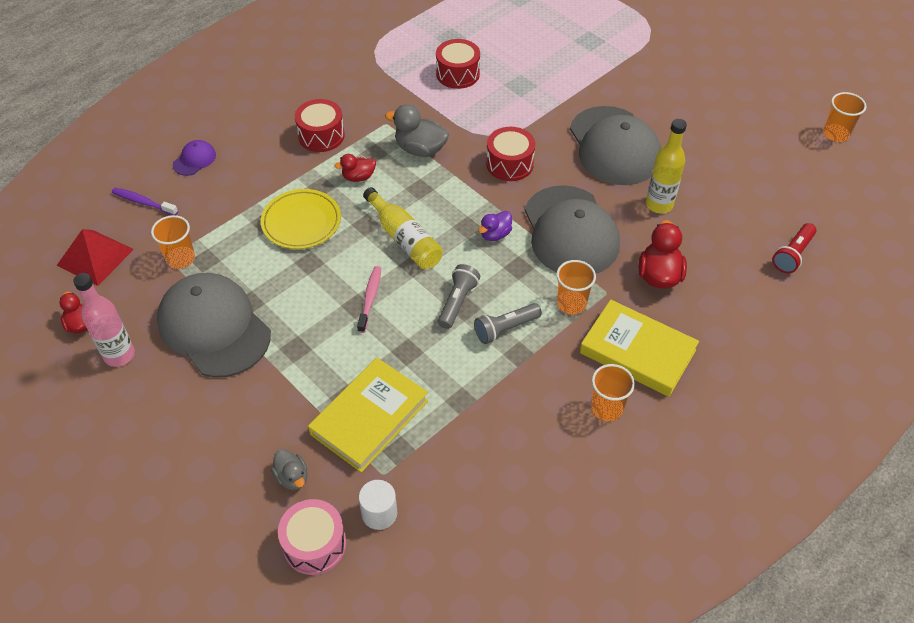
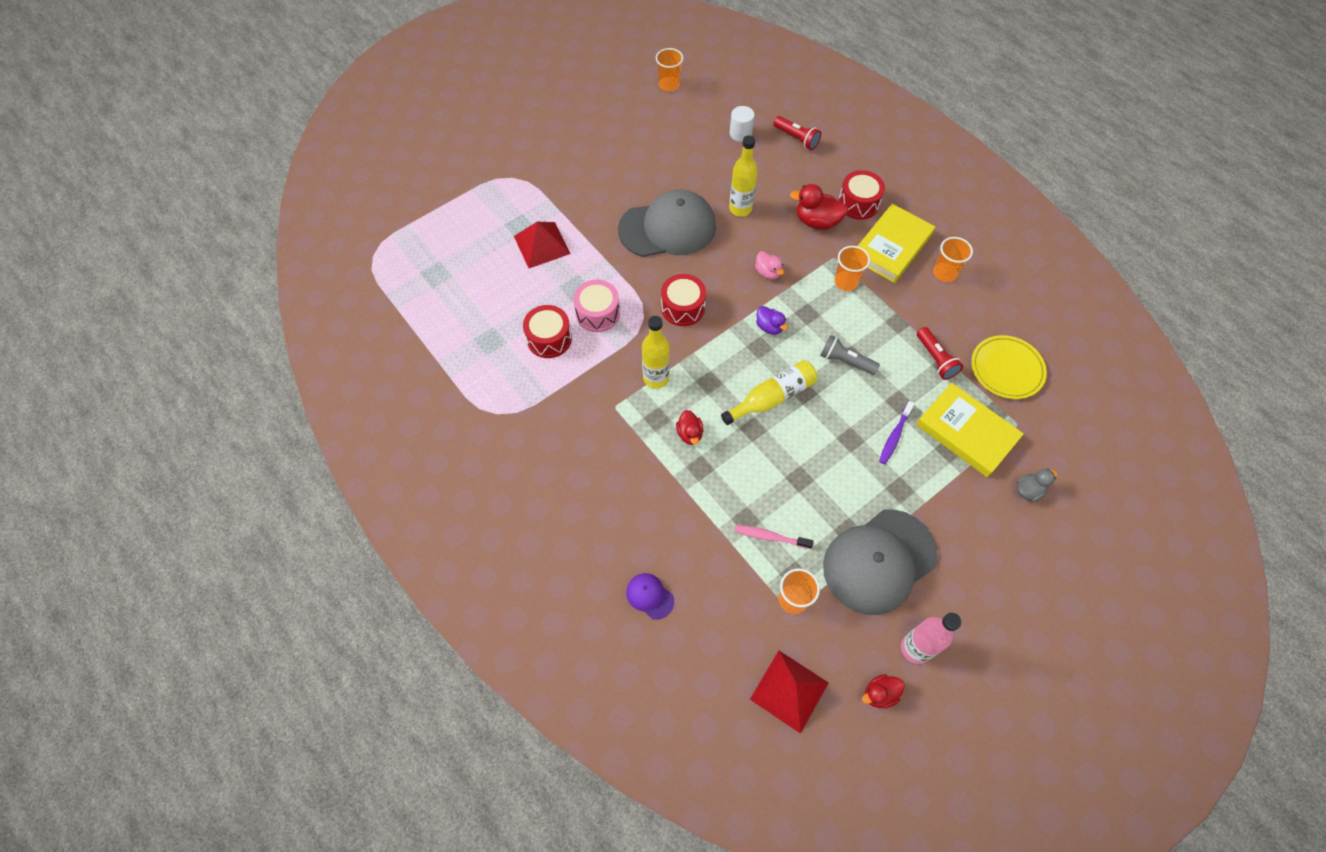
camera: 85 degrees left, 10 degrees up
(143, 202) = (711, 647): purple toothbrush -> purple toothbrush (894, 436)
(301, 222) = (748, 486): yellow plate -> yellow plate (1006, 369)
(314, 544) = (1084, 474): pink drum -> pink drum (598, 313)
(321, 135) = (626, 467): red drum -> red drum (858, 203)
(370, 298) = (842, 428): pink toothbrush -> pink toothbrush (770, 537)
(379, 513) = (1051, 428): white cylinder -> white cylinder (740, 133)
(420, 149) = (656, 378): grey duck -> yellow bottle
(470, 391) = (935, 359): none -> red flashlight
(505, 329) = (873, 329): grey flashlight -> none
(569, 58) = (541, 245): none -> red pyramid
(570, 231) = (768, 272): grey cap -> pink duck

